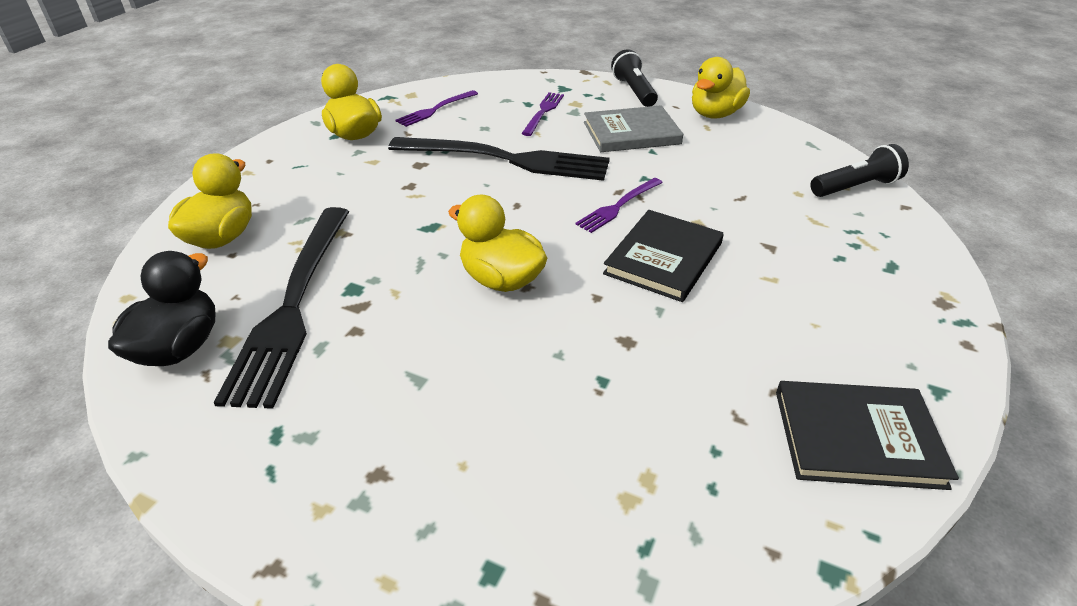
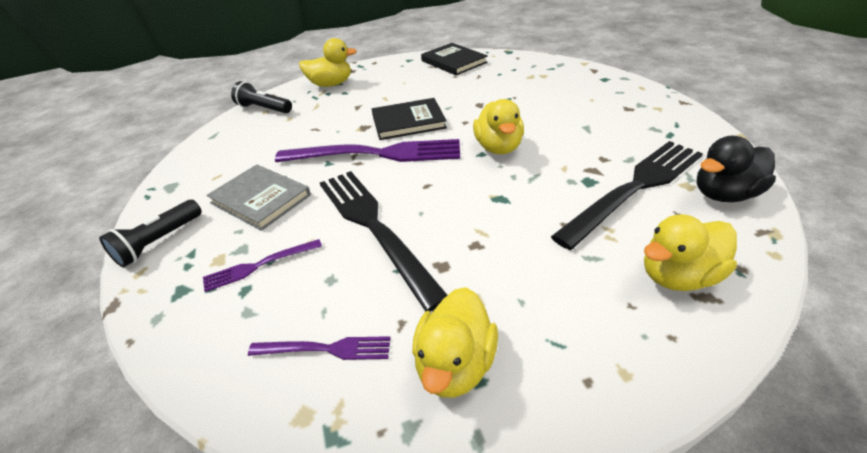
camera: 130 degrees left, 0 degrees up
(618, 206) = (377, 154): purple fork -> purple fork, size x2.07
(715, 114) = (187, 182): yellow duck -> yellow duck (331, 84)

